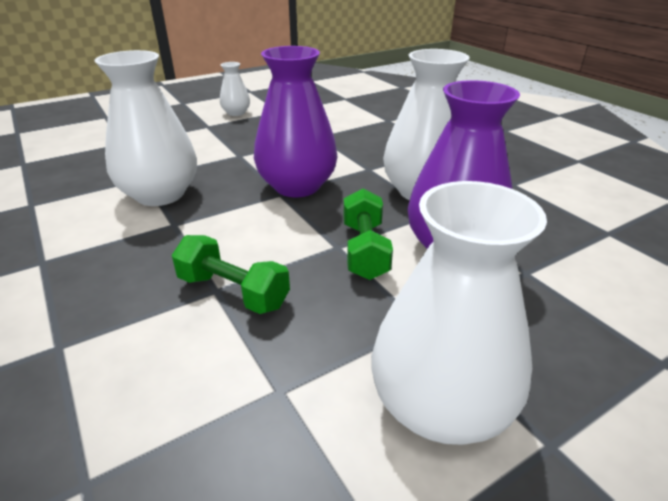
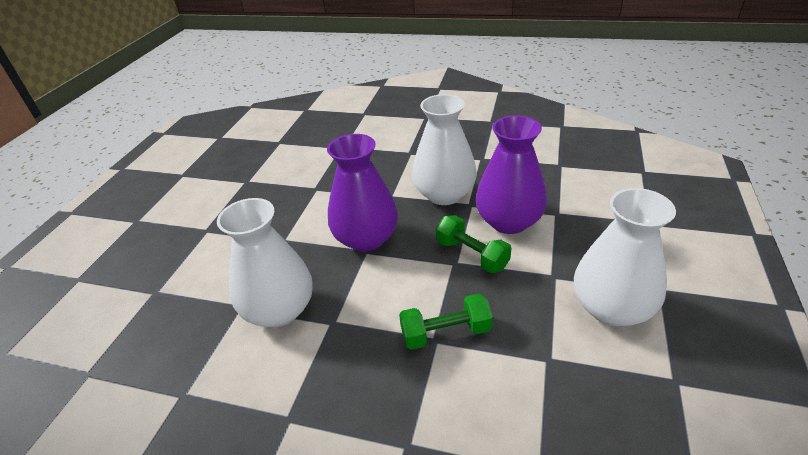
camera: 40 degrees left, 5 degrees up
(236, 113) = (209, 203): white vase -> none

